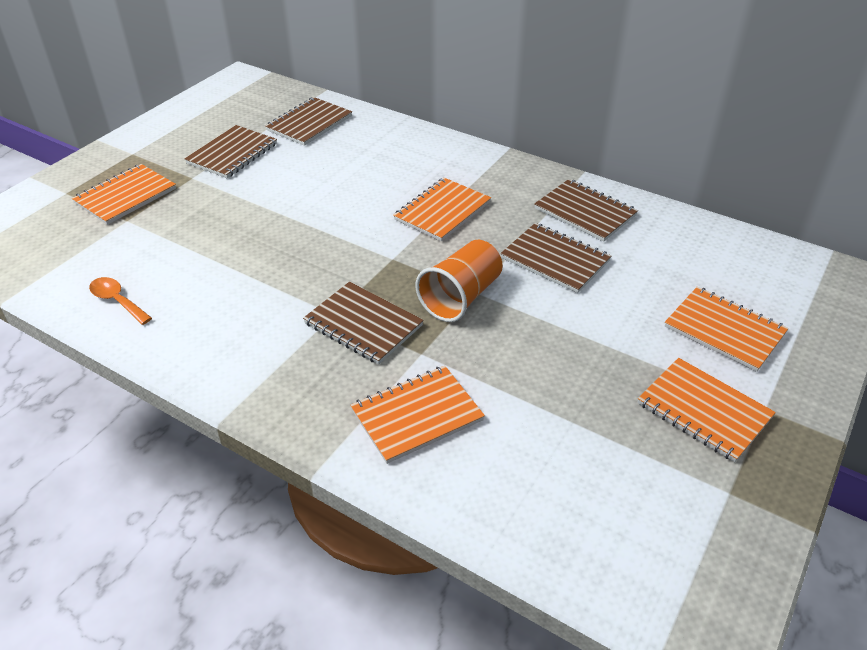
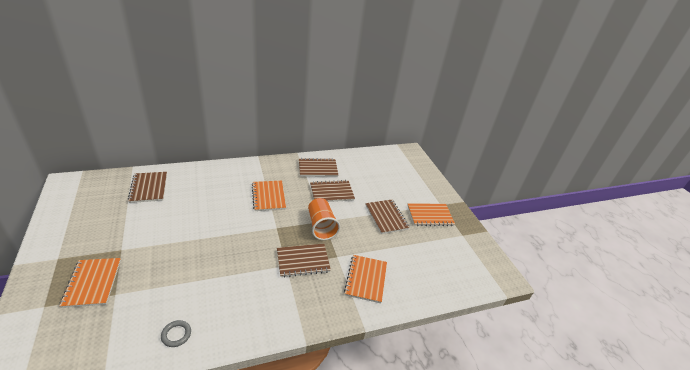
camera: 55 degrees left, 5 degrees down
(117, 301) = (176, 334): orange spoon -> grey ring
(232, 154) = (127, 224): brown notebook -> brown notebook (386, 217)
(724, 330) = (404, 187): orange notebook -> none

